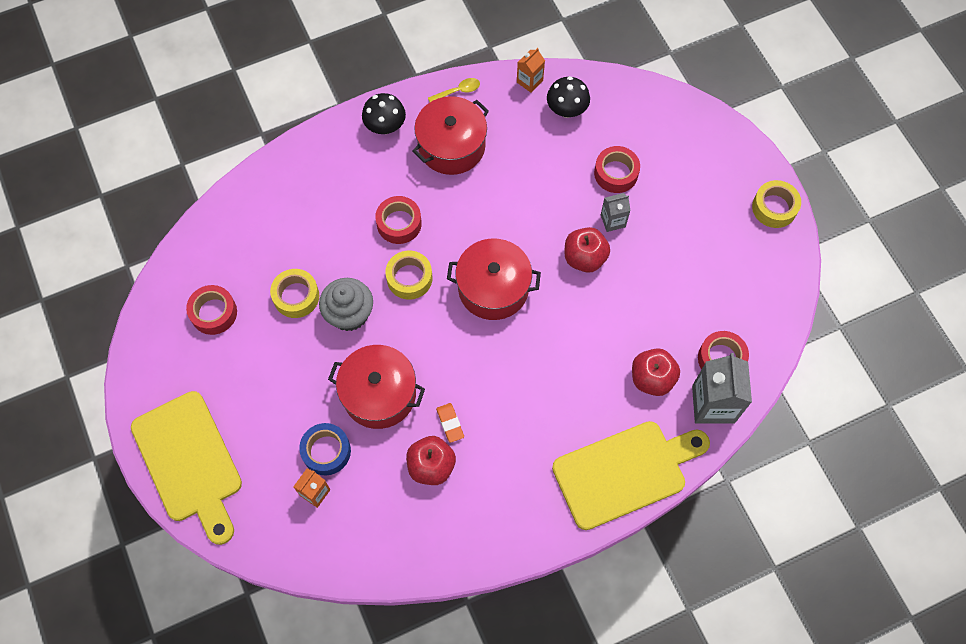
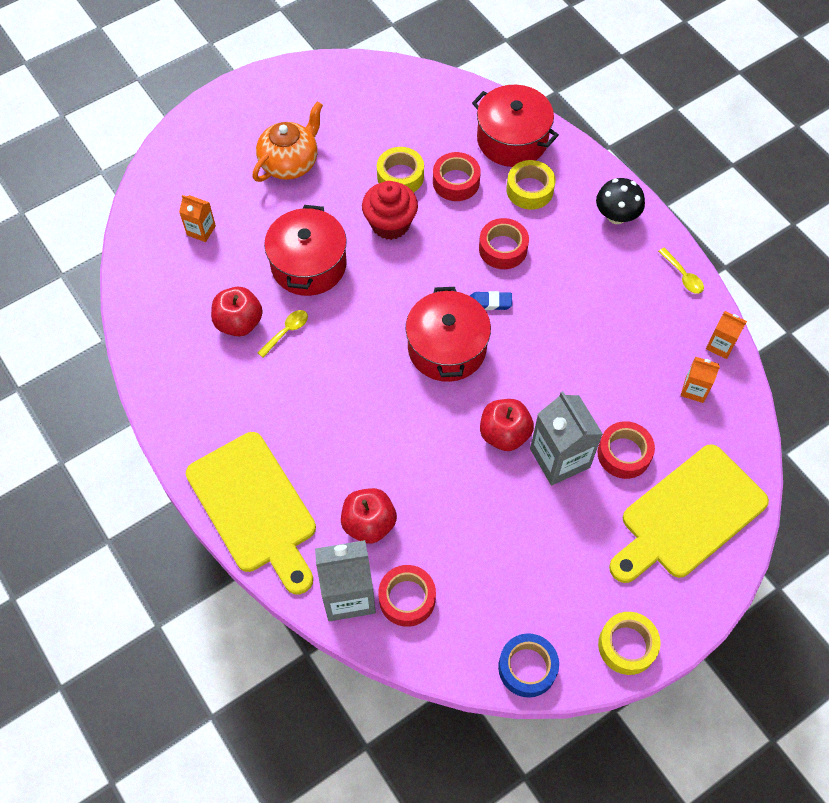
camera: 80 degrees right, 5 degrees down
(189, 462) = (219, 129): yellow cutting board -> yellow cutting board (688, 515)
(214, 313) = (369, 115): red tape -> red tape (456, 182)
(253, 396) = (290, 163): none -> orange teapot
(326, 451) = (243, 232): blue tape -> blue tape (527, 667)
(349, 314) = (390, 224): grey cupcake -> red cupcake
(409, 278) = (441, 269): yellow tape -> yellow tape (529, 190)
(450, 423) = (286, 332): orange eraser -> yellow spoon
(451, 146) = (610, 281): red pot -> red pot (512, 139)
(453, 244) = (490, 302): none -> blue eraser
(566, 110) = (694, 389): black mushroom -> orange carton
(613, 221) = (559, 458): grey carton -> grey carton, size x1.86

